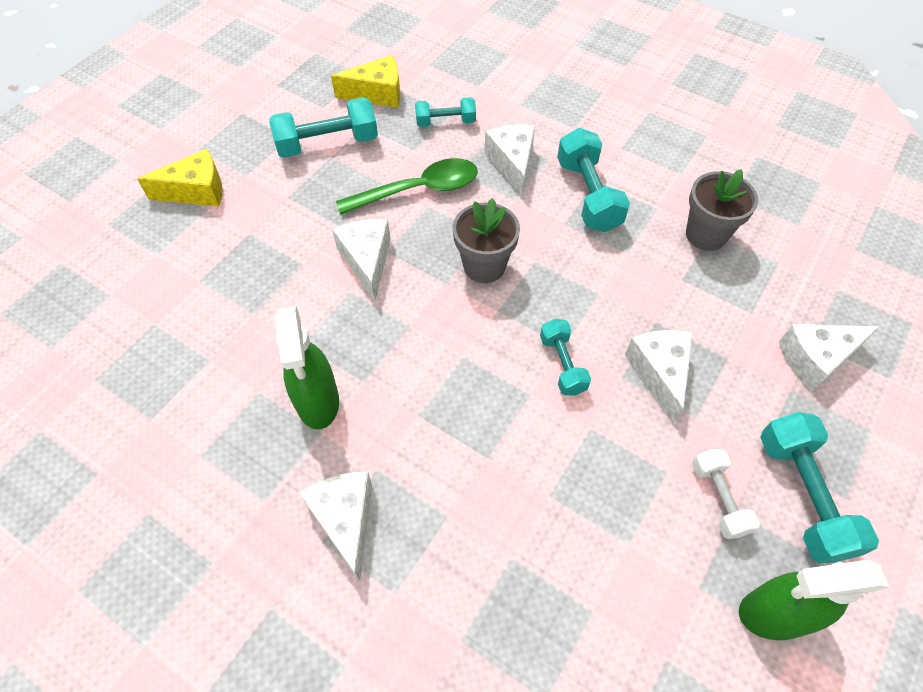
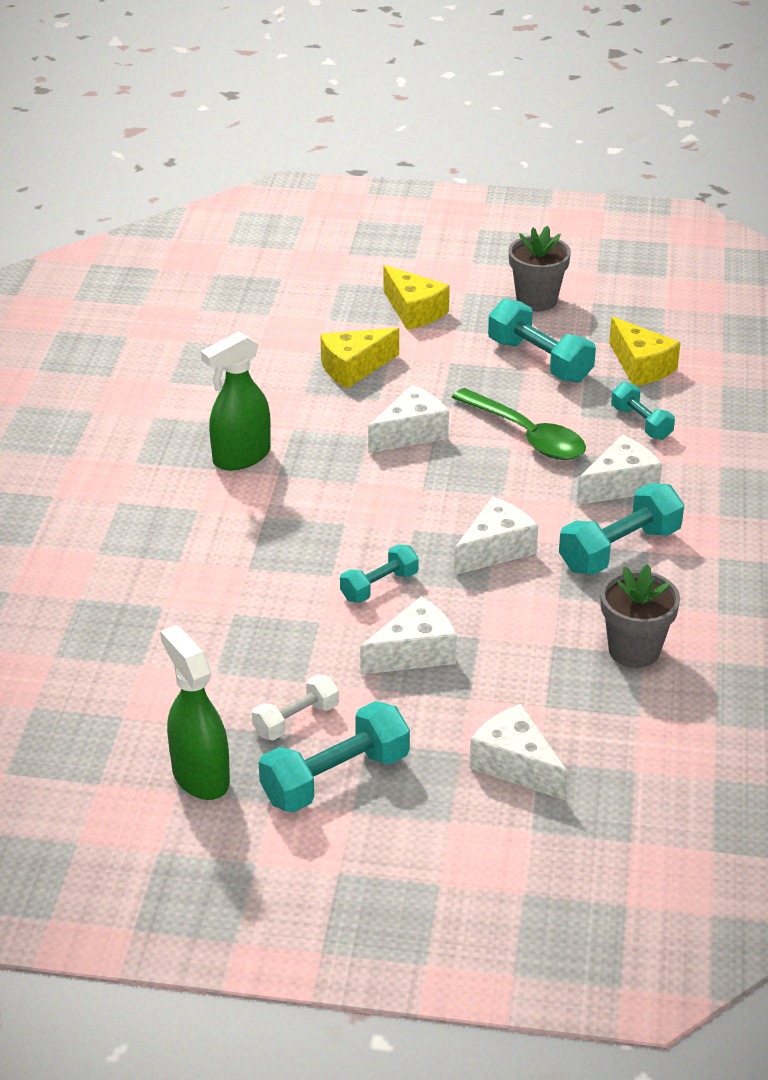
camera: 65 degrees right, 20 degrees down
(245, 264) = (354, 368): none -> yellow cheese
(345, 520) = (143, 508): white cheese -> white cheese (495, 549)
(484, 266) = (461, 505): grey flower pot -> grey flower pot (536, 300)

